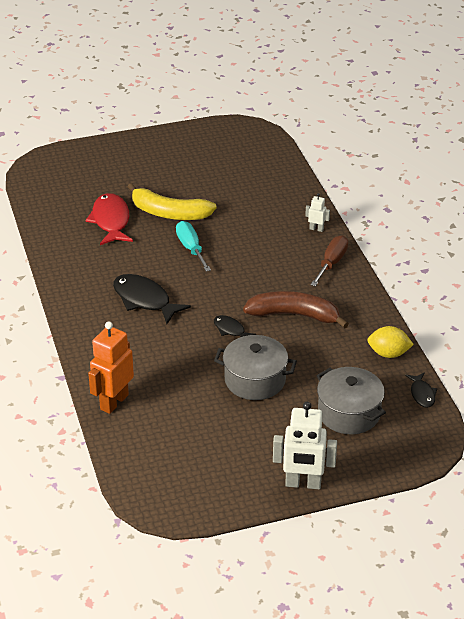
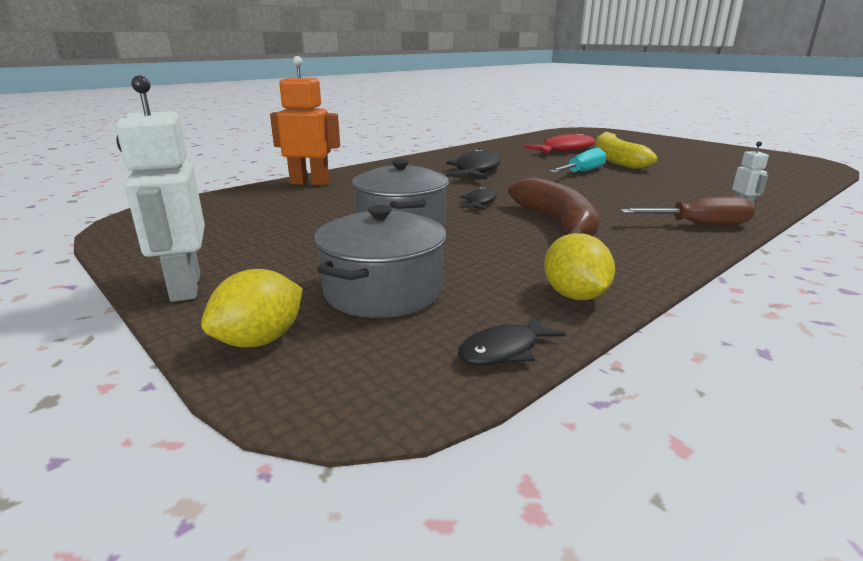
camera: 65 degrees right, 15 degrees down
(377, 462) = (260, 340): none -> yellow lemon

